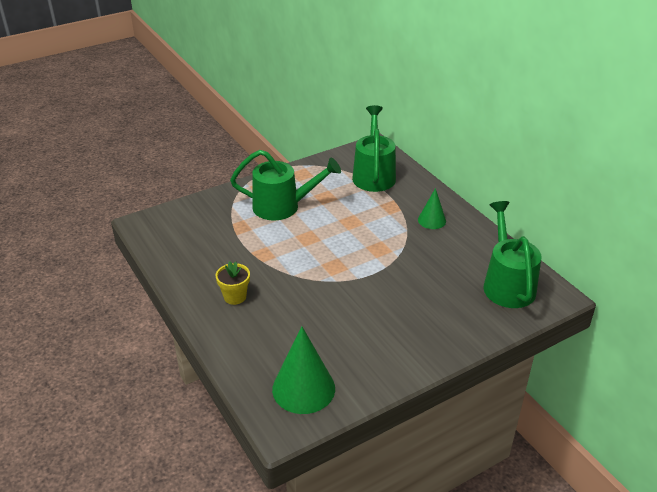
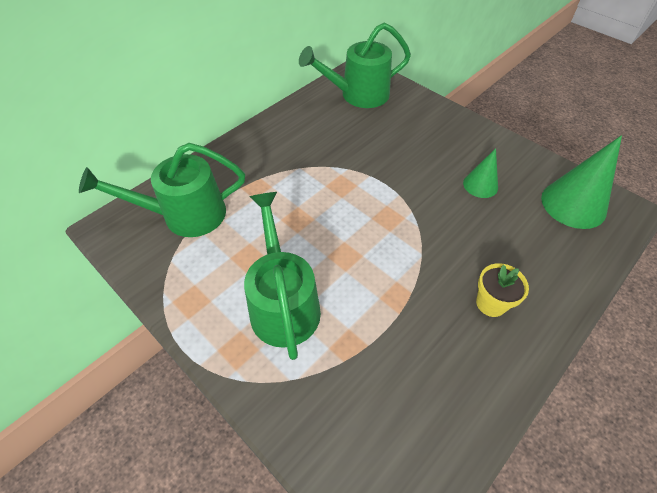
camera: 105 degrees left, 15 degrees up
(431, 220) = (275, 150): green cone -> green cone (480, 185)

